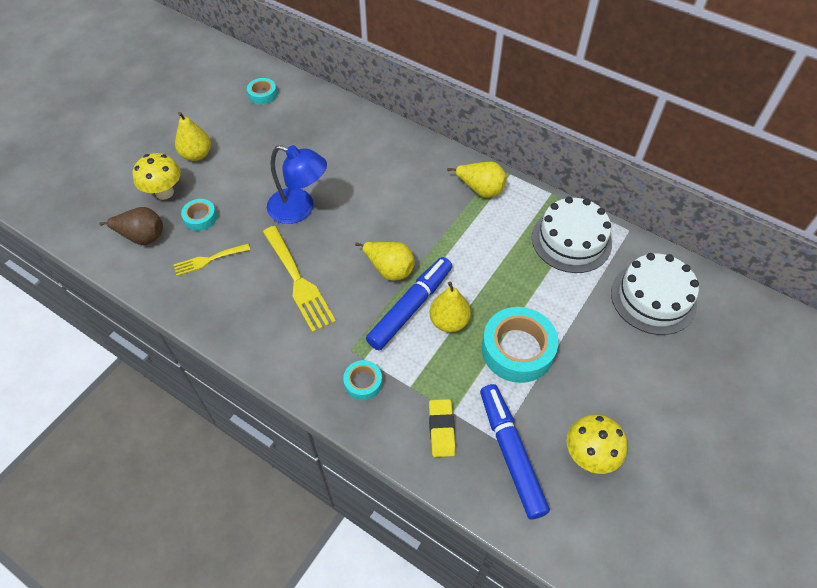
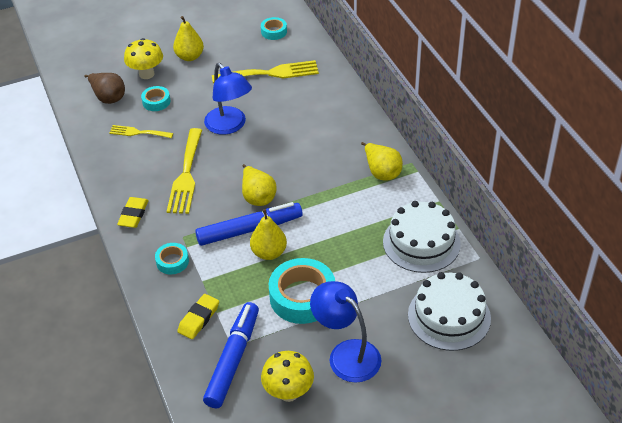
camera: 35 degrees right, 10 degrees down
(279, 353) = (133, 215): none -> yellow eraser
(295, 138) = (270, 73): none -> yellow fork
(604, 384) = (346, 354): none -> blue lamp

